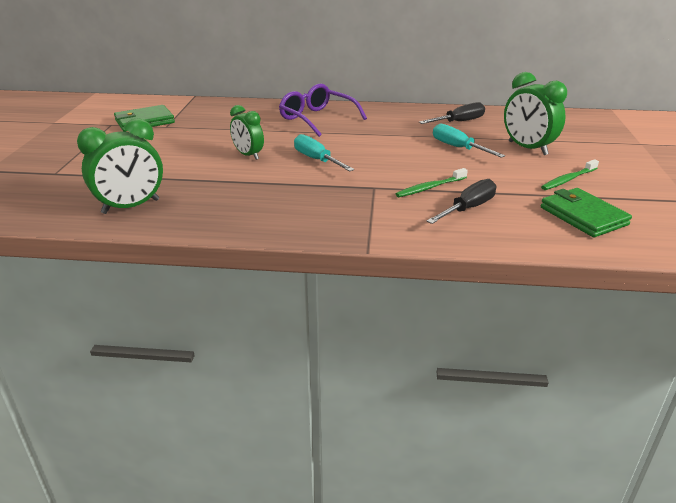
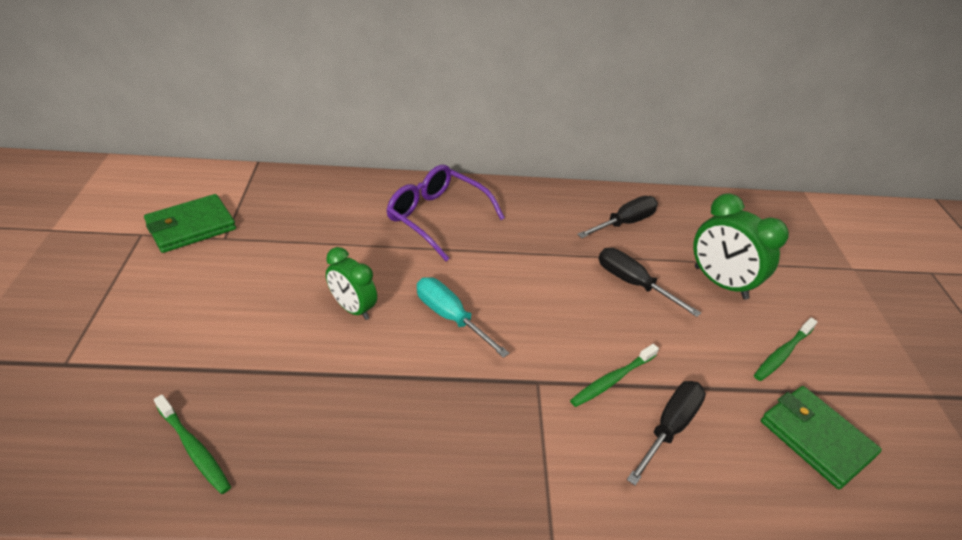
camera: 10 degrees left, 10 degrees up
(131, 206) = (194, 448): green clock -> green toothbrush
(457, 147) = (632, 283): turquoise screwdriver -> black screwdriver

